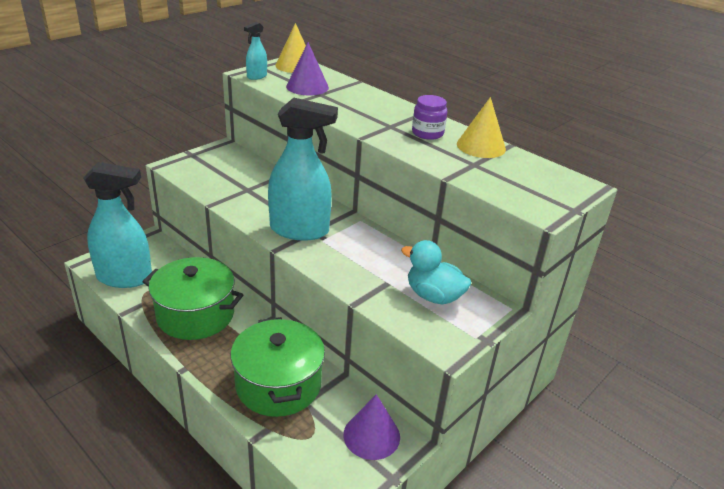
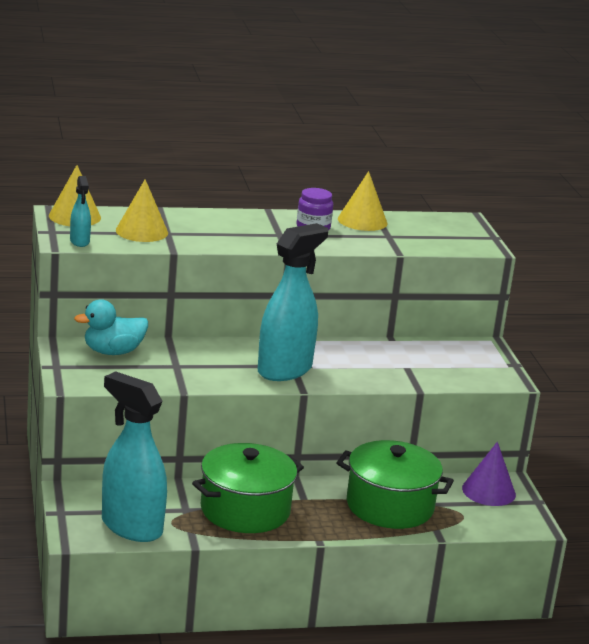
camera: 55 degrees left, 10 degrees down
(125, 278) = (131, 527): turquoise spray bottle -> turquoise spray bottle turned 90 degrees counterclockwise
(307, 87) = (142, 231): purple cone -> yellow cone
(433, 296) = (444, 359): turquoise duck -> turquoise duck (113, 352)

